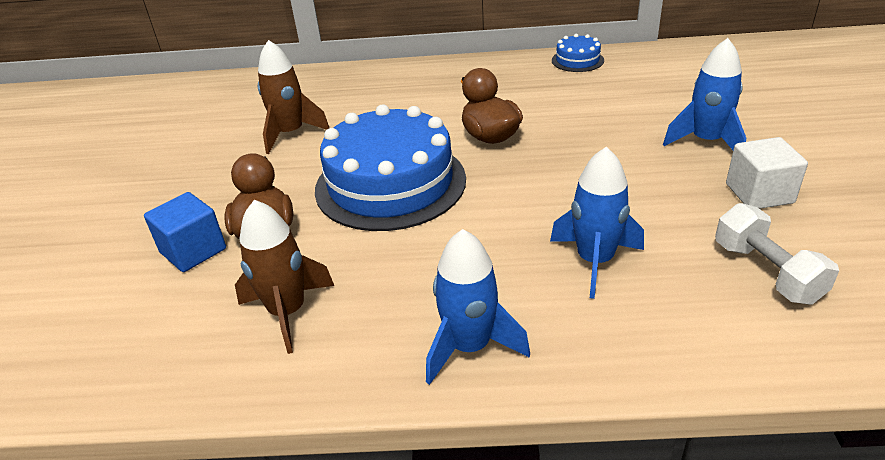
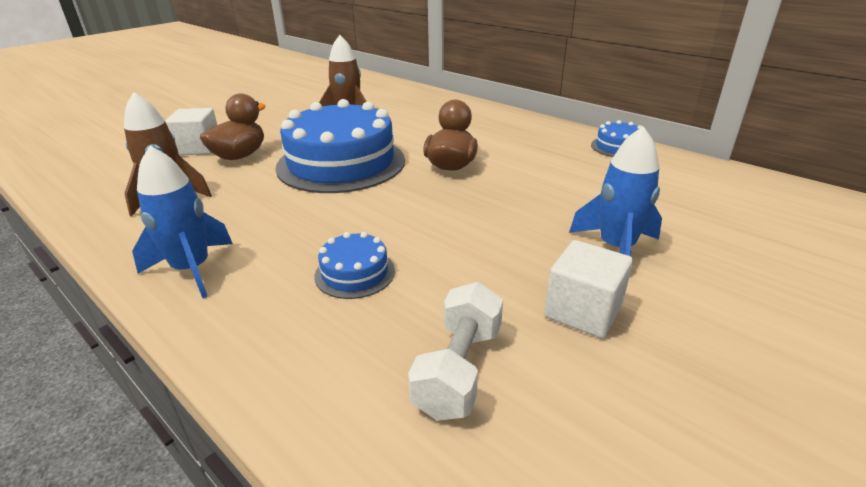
camera: 40 degrees right, 5 degrees down
(193, 251) = (199, 148): blue cube -> white cube
(595, 261) = (355, 273): blue rocket -> blue cake

